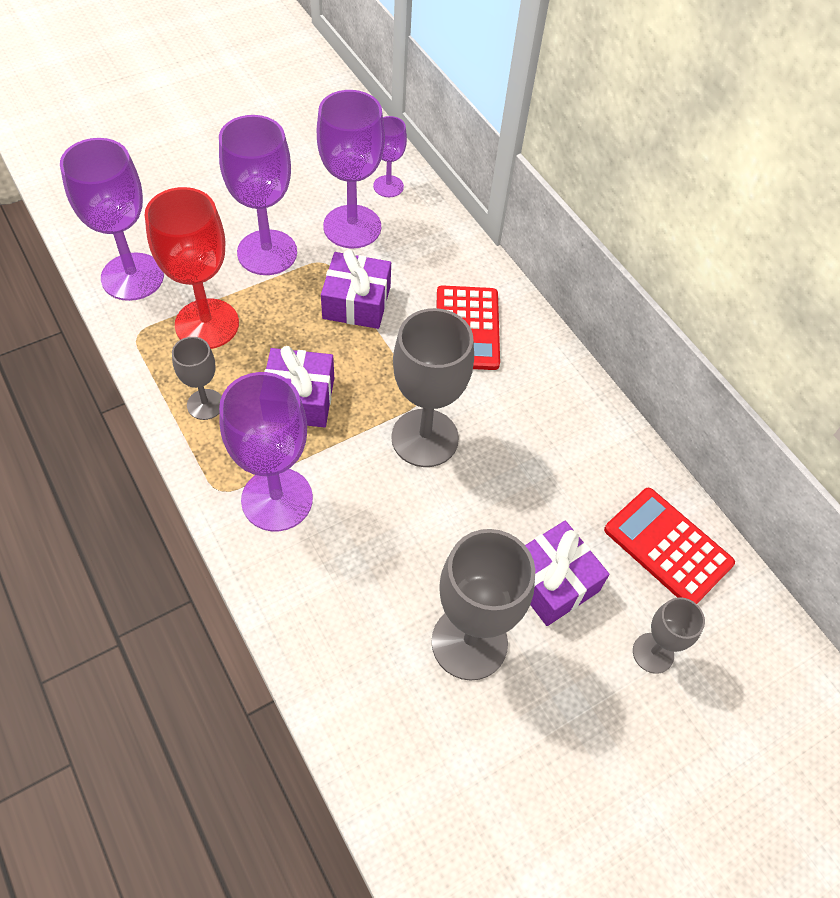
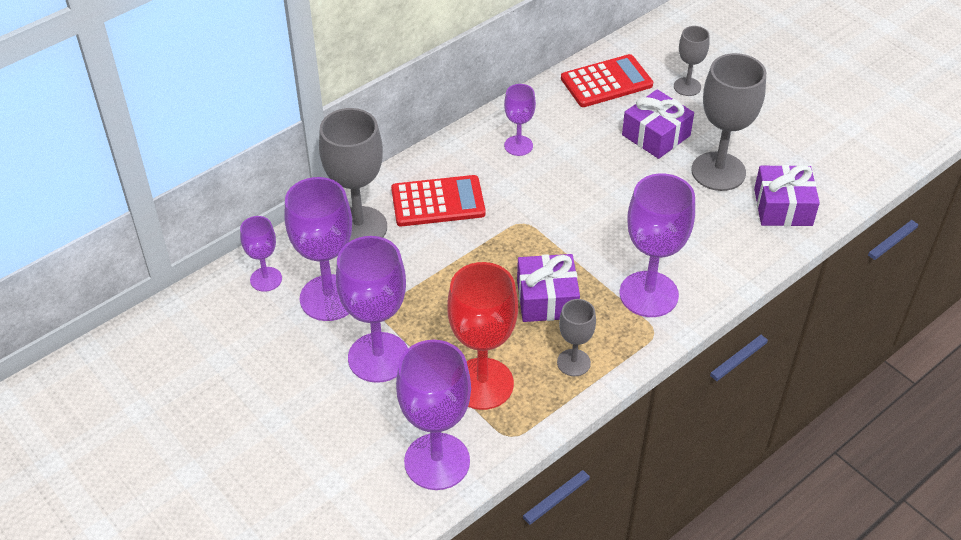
camera: 95 degrees left, 10 degrees down
(356, 302) = (427, 279): purple gift -> purple gift (783, 207)
(425, 438) = (559, 214): grey goblet -> grey goblet (359, 227)
(549, 420) = (518, 145): none -> purple goblet
(667, 547) = (606, 82): red calculator -> red calculator turned 150 degrees counterclockwise

